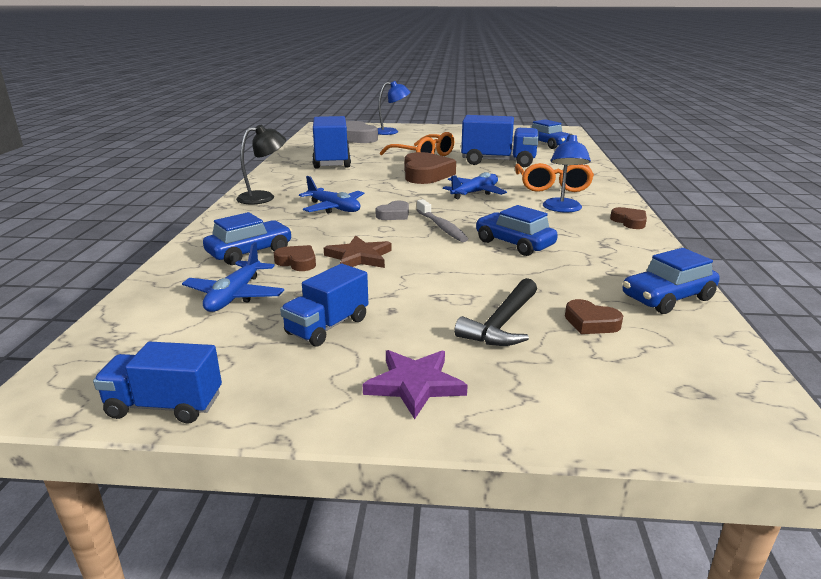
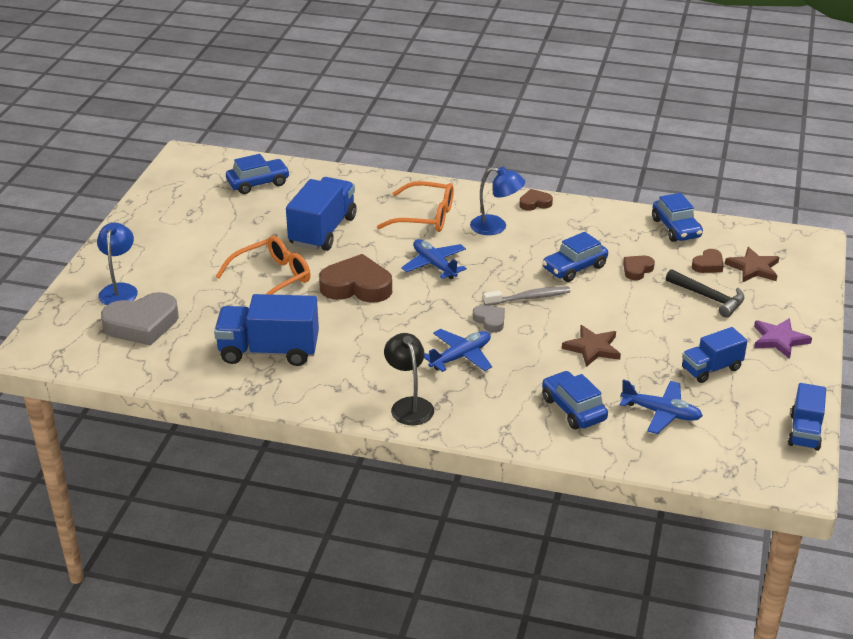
camera: 80 degrees left, 10 degrees up
(297, 262) = (599, 381): brown heart -> brown heart (637, 270)
(327, 326) = (711, 369): blue truck -> blue truck turned 105 degrees clockwise
(615, 362) = (753, 268): none -> brown star

